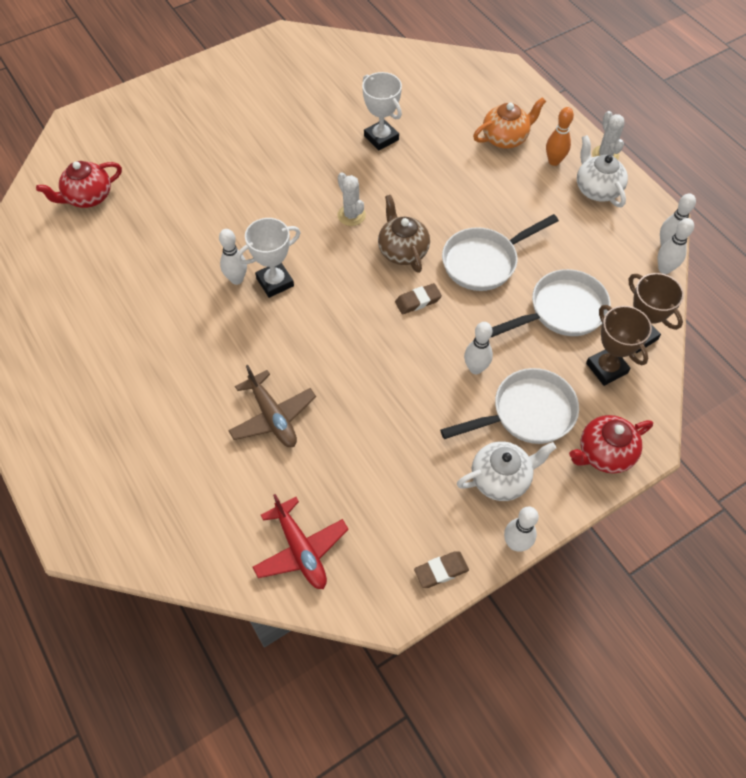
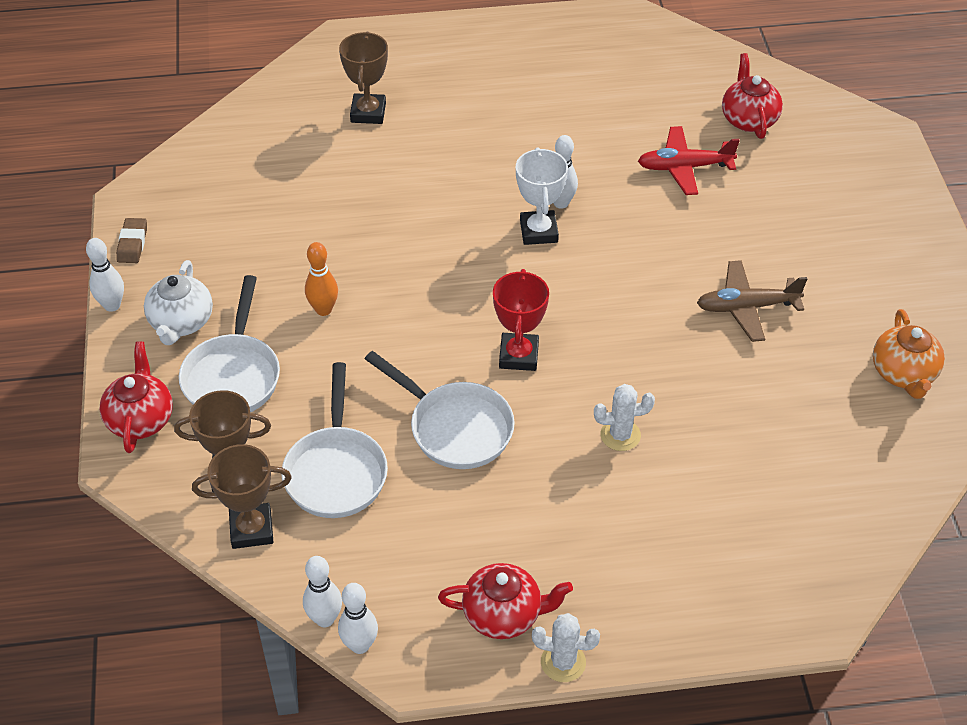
camera: 115 degrees right, 10 degrees down
(182, 461) = (368, 113): none -> brown trophy
(273, 416) = (372, 182): brown plane -> brown plane (747, 307)
(301, 549) = (226, 162): red plane -> red plane (684, 167)
(351, 215) = (602, 328): white cactus -> white cactus (620, 435)
(381, 138) = (726, 406): white trophy -> none
(402, 251) = (518, 355): brown teapot -> red trophy
(418, 301) = (437, 342): brown eraser -> none
(475, 368) = (316, 356): white bowling pin -> none
(484, 262) = (455, 427): white pan -> white pan turned 135 degrees clockwise
(505, 138) = (659, 550): orange teapot -> orange teapot (903, 374)
(554, 161) = (584, 588): orange bowling pin -> orange bowling pin (323, 310)
(597, 189) = (504, 614): white teapot -> red teapot

